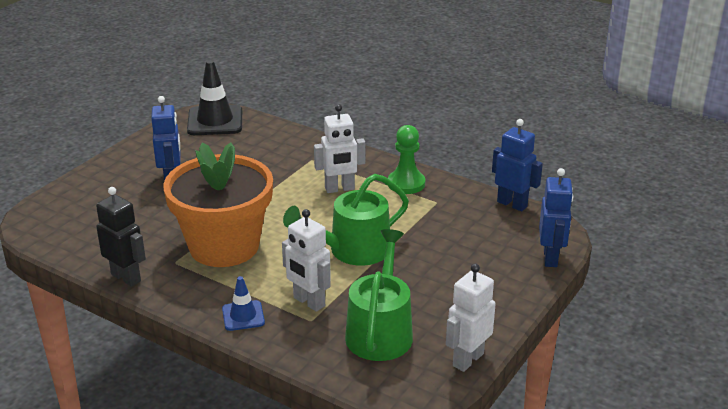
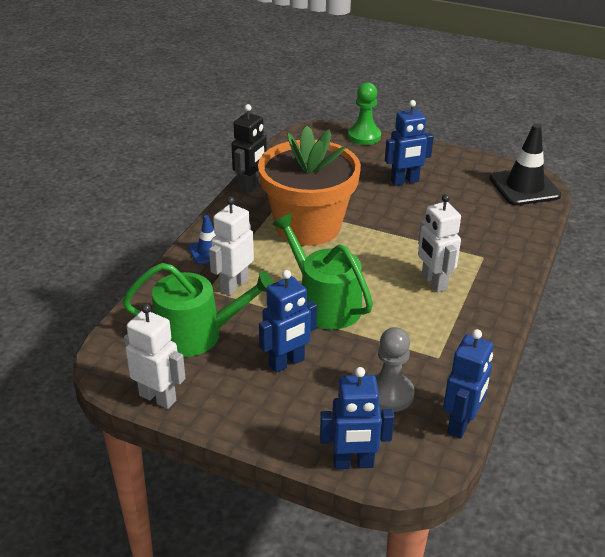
camera: 80 degrees right, 5 degrees up
(406, 183) = (466, 330): green pawn -> green pawn (364, 136)
(431, 279) = (287, 363): none -> blue robot
(476, 231) = (389, 394): none -> grey pawn

